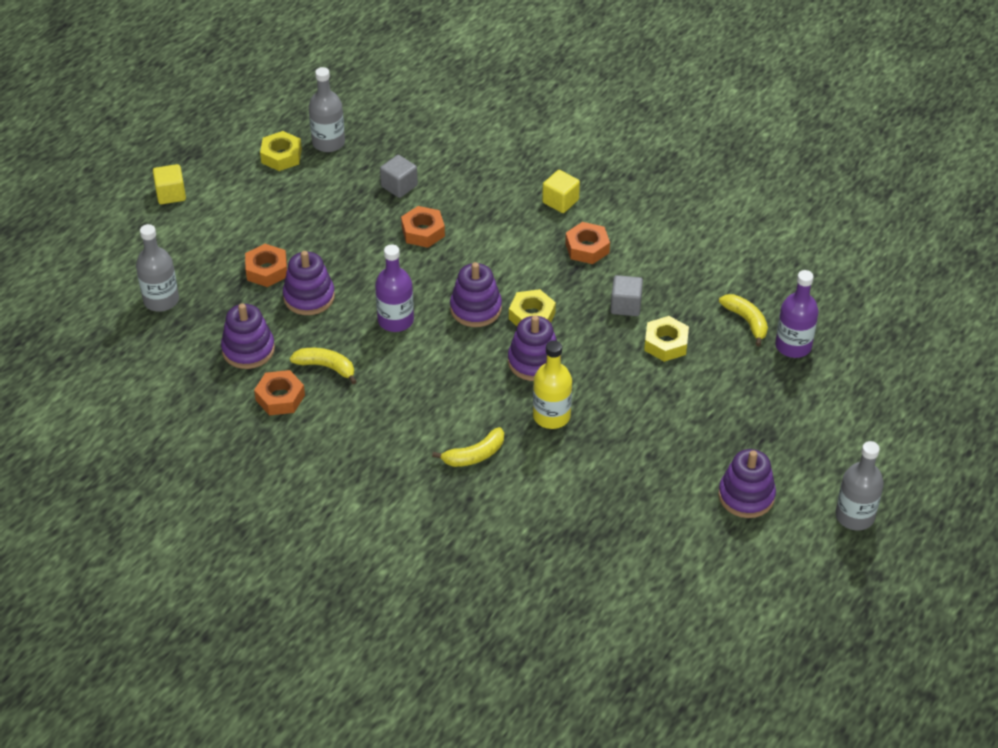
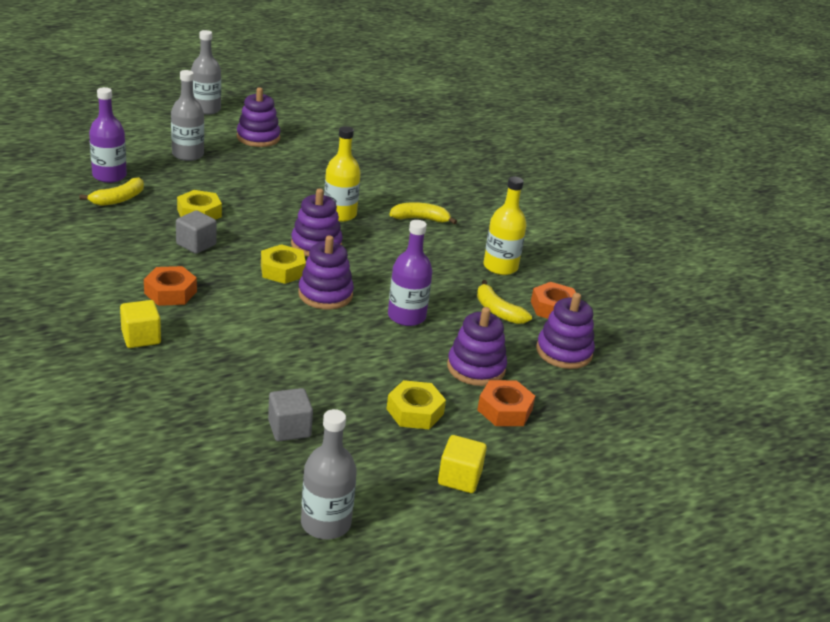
camera: 155 degrees left, 15 degrees down
(161, 300) = (637, 431): grey bottle -> grey bottle (188, 155)
(171, 194) = (577, 550): yellow cube -> yellow cube (459, 478)
(281, 156) = (401, 534): yellow nut -> yellow nut (415, 411)
(356, 427) = (500, 267): none -> yellow bottle
(423, 232) = (309, 373): orange nut -> none
(746, 321) = (118, 199): yellow banana -> yellow banana turned 135 degrees counterclockwise

